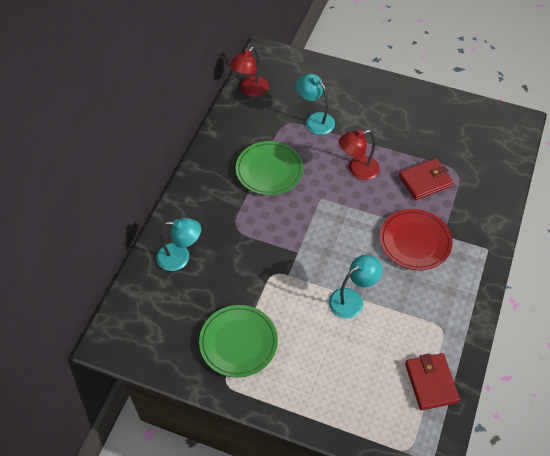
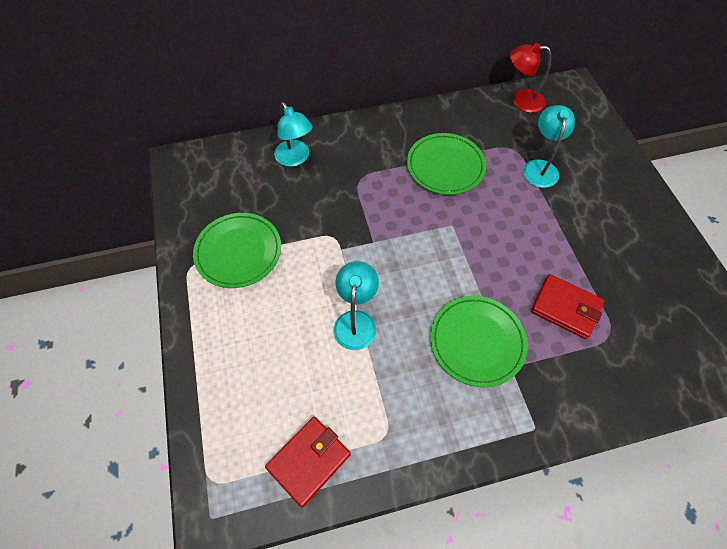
camera: 55 degrees right, 5 degrees up
(352, 299) = (356, 321): turquoise lamp -> turquoise lamp turned 105 degrees counterclockwise
(357, 170) = (516, 236): red lamp -> none
(415, 241) = (477, 342): red plate -> green plate

